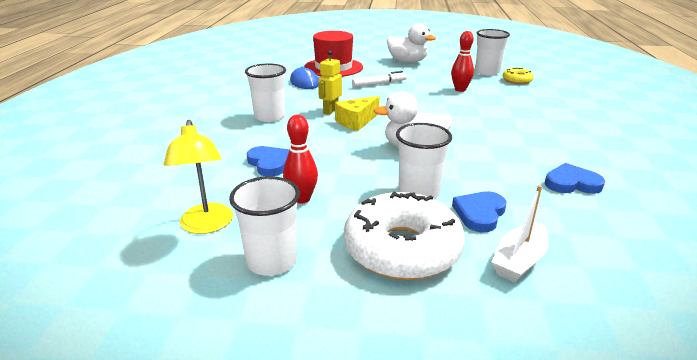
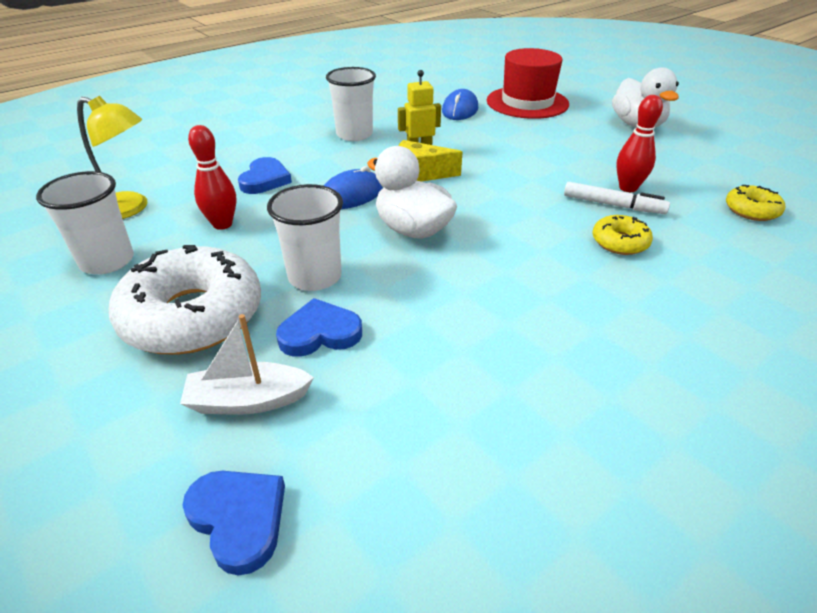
camera: 45 degrees right, 10 degrees up
(206, 226) = (130, 208): yellow lamp -> yellow lamp turned 105 degrees counterclockwise
(344, 147) = (351, 195): none -> blue mouse
(379, 84) = (537, 141): white marker -> white marker (613, 205)
(487, 72) = (730, 180): white cup -> none
(503, 112) = (619, 242): none -> yellow donut
(571, 183) = (495, 373): blue heart -> blue heart (239, 519)

